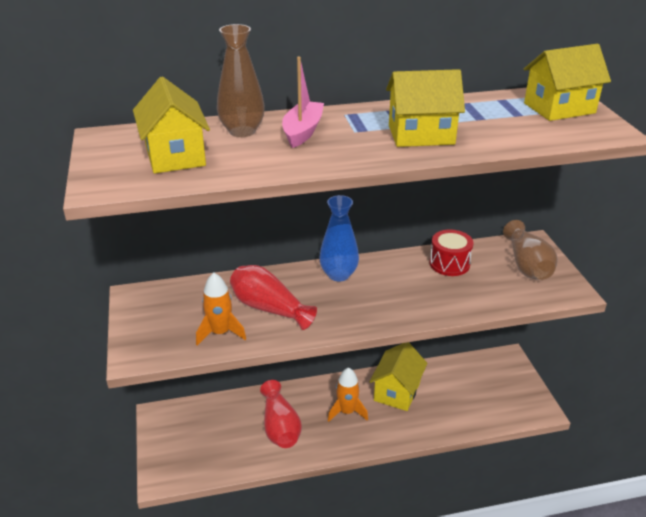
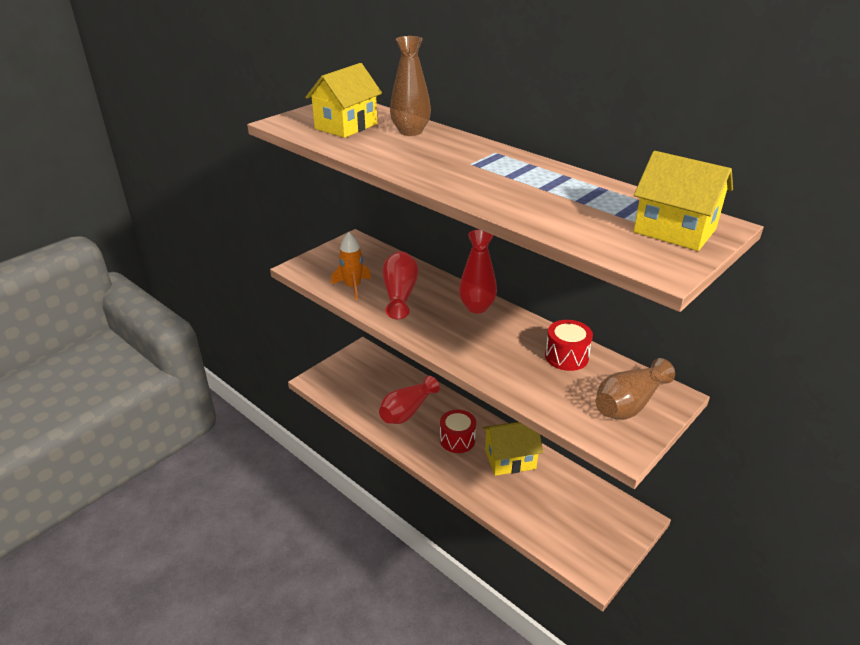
camera: 55 degrees right, 0 degrees up
(303, 131) = (441, 148): pink boat -> none
(338, 274) = (477, 307): blue vase -> red vase
(347, 412) = (457, 440): orange rocket -> red drum
(421, 135) = (504, 187): yellow house -> none

